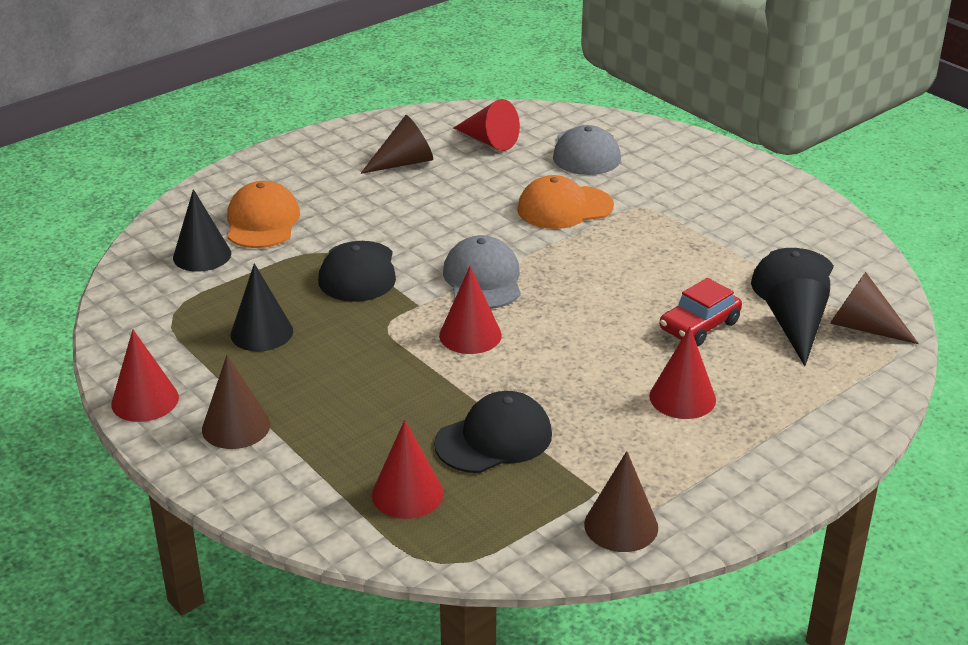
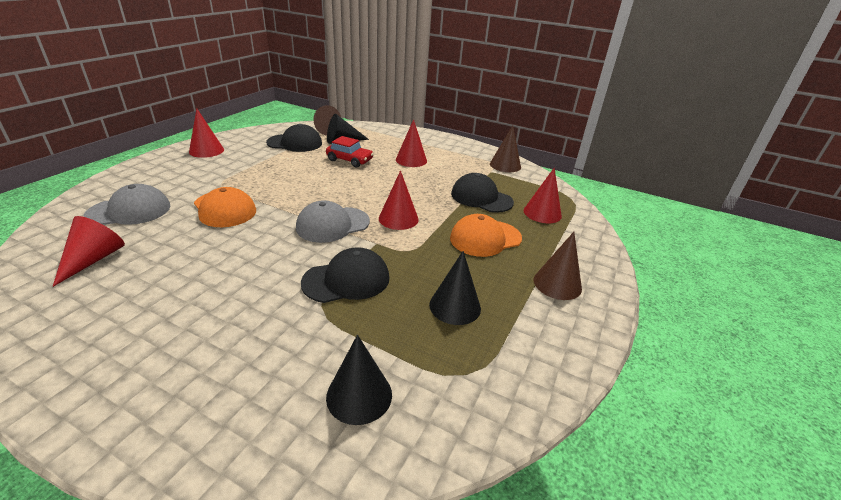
camera: 115 degrees left, 0 degrees up
(145, 400) = (579, 340): red cone -> red cone (206, 150)
(262, 222) = (275, 370): orange cap -> orange cap (485, 238)
(404, 163) = (135, 301): brown cone -> none

